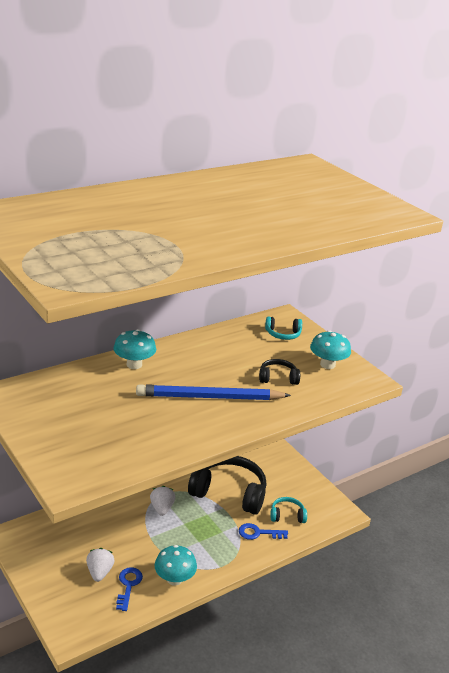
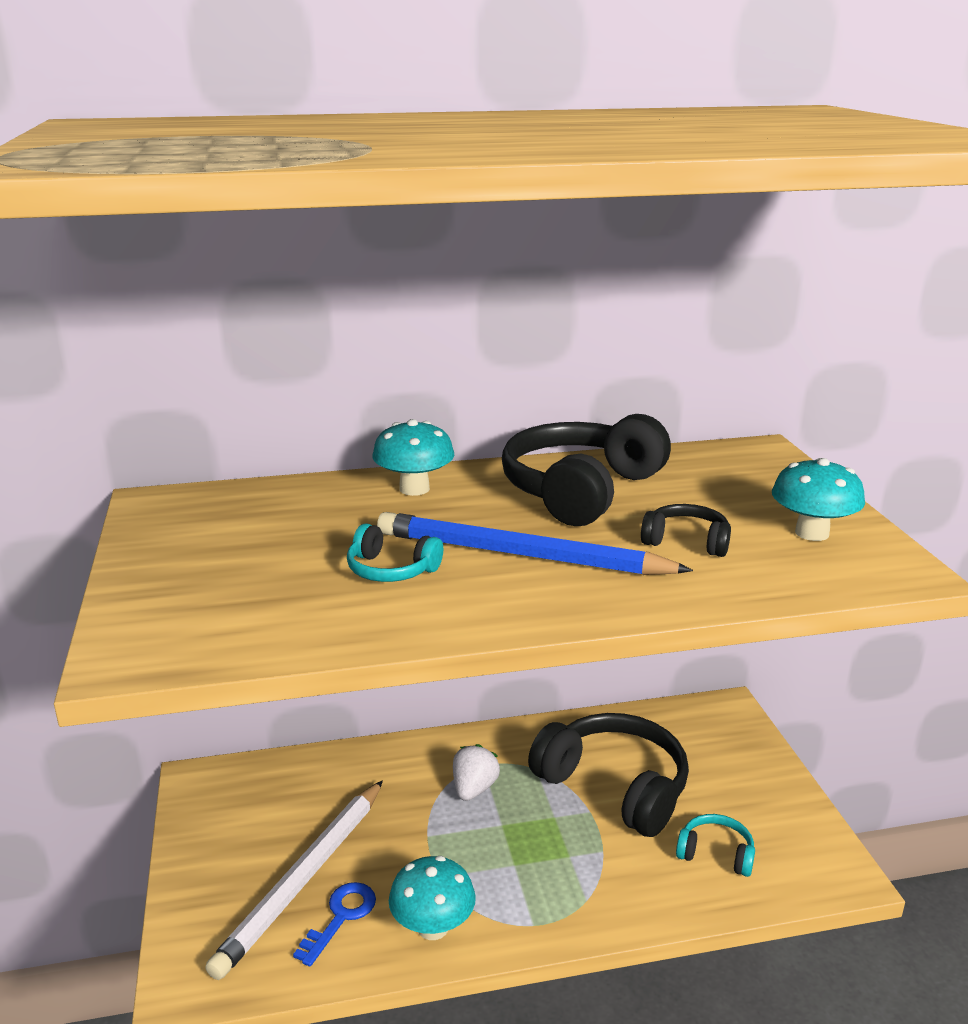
camera: 25 degrees right, 5 degrees down
(99, 572) = (303, 879): white strawberry -> white pencil
(215, 354) = (580, 490): none -> black headphones
(258, 533) = (641, 875): blue key -> none
(283, 334) = (739, 476): turquoise headphones -> turquoise headphones (391, 570)

